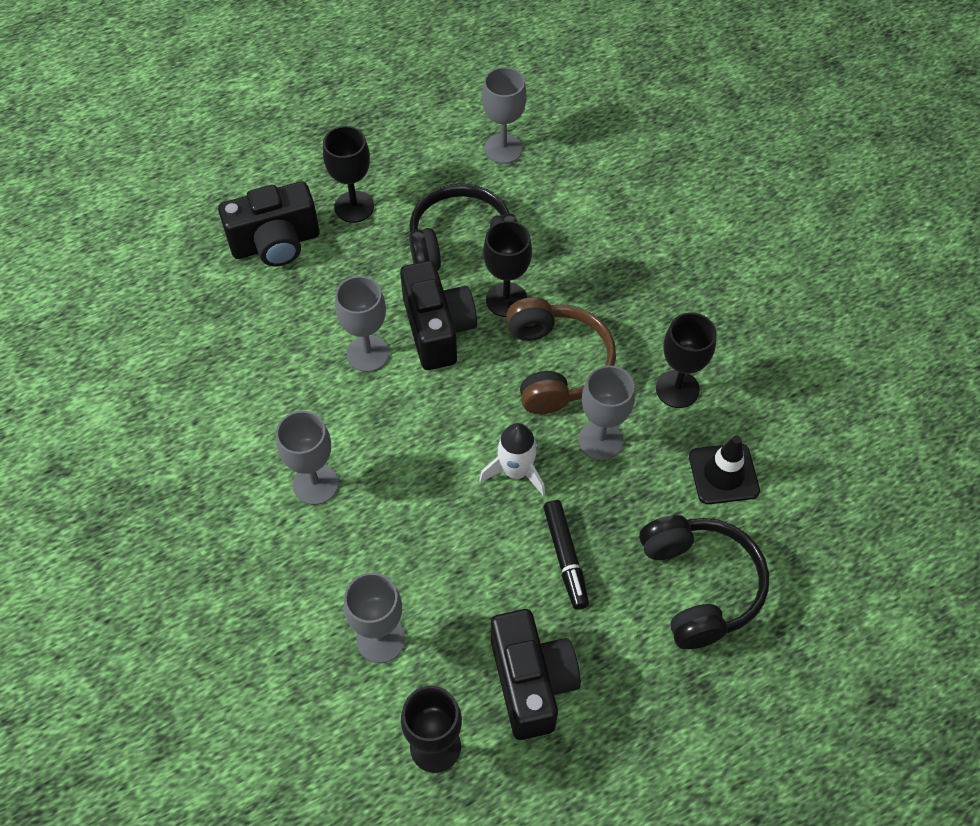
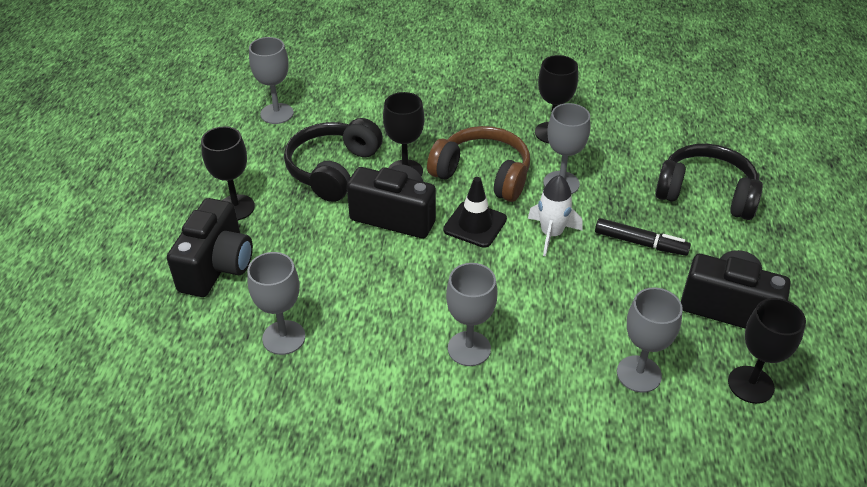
camera: 55 degrees left, 15 degrees down
(368, 353) = (378, 262): grey goblet -> grey goblet (284, 337)
(723, 474) = (631, 145): black traffic cone -> black traffic cone (475, 224)

